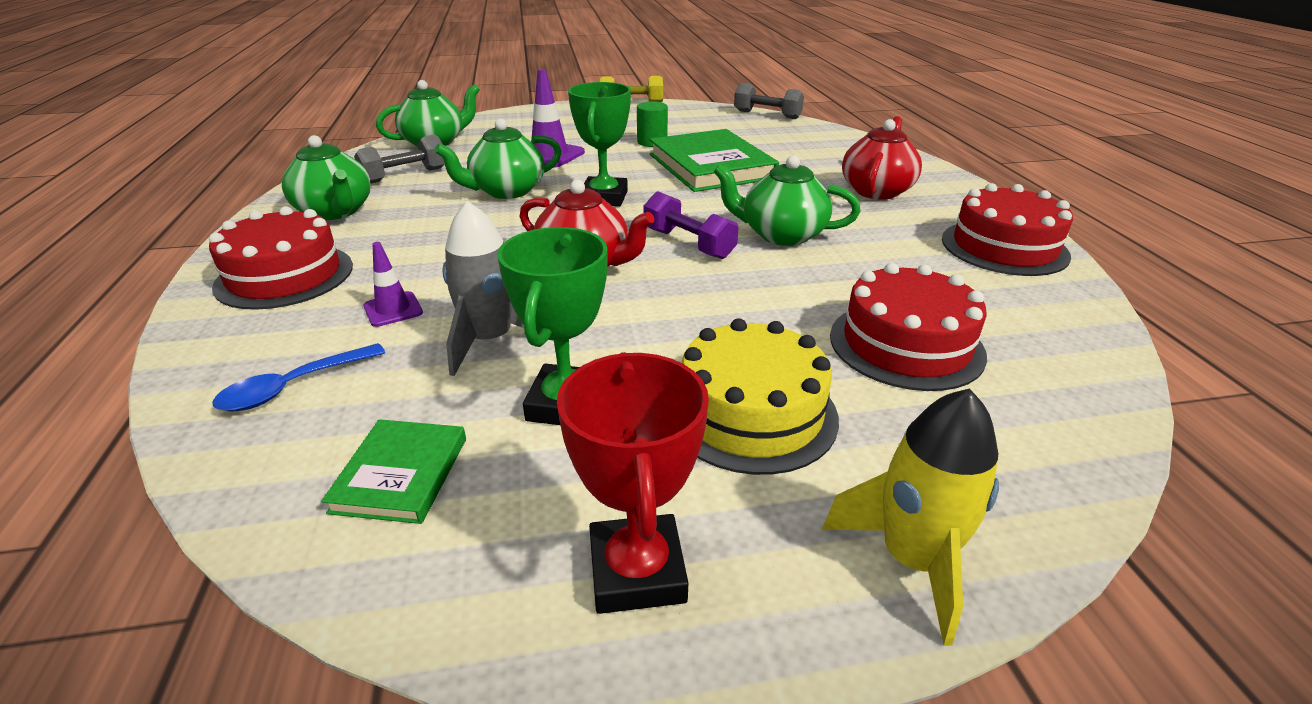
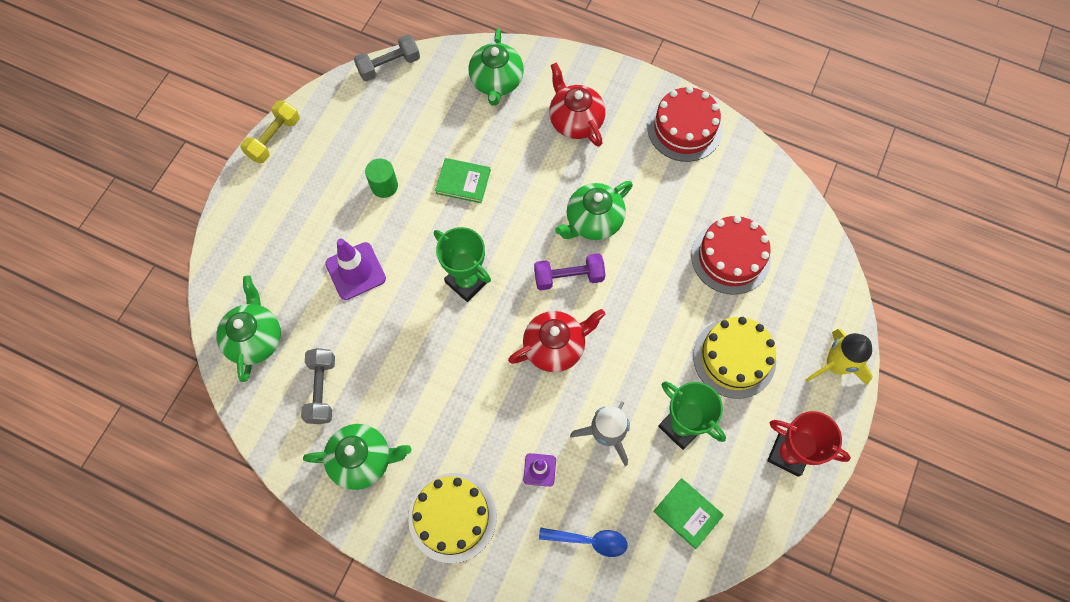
camera: 55 degrees left, 35 degrees up
(284, 276) = (452, 517): red cake -> yellow cake
(293, 387) = (589, 541): blue spoon -> blue spoon turned 75 degrees counterclockwise
(506, 191) = (408, 335): green teapot -> green teapot (496, 82)
(711, 166) = (463, 182): green book -> green book, size x0.52

